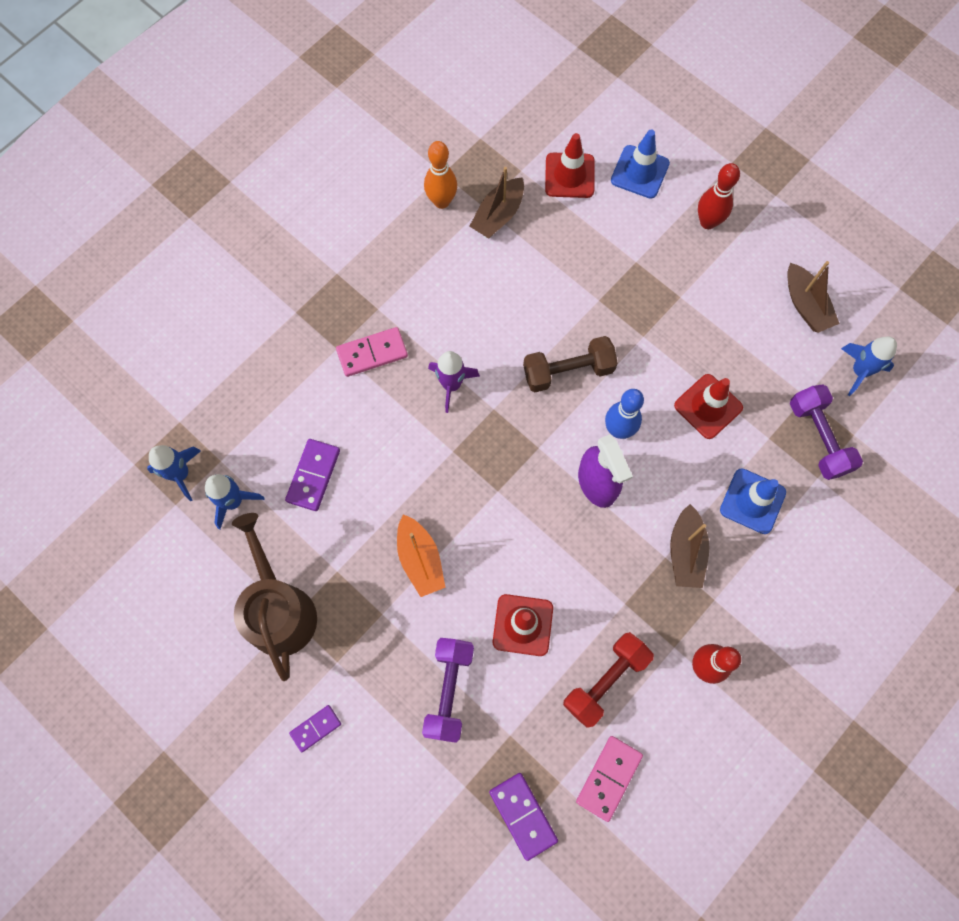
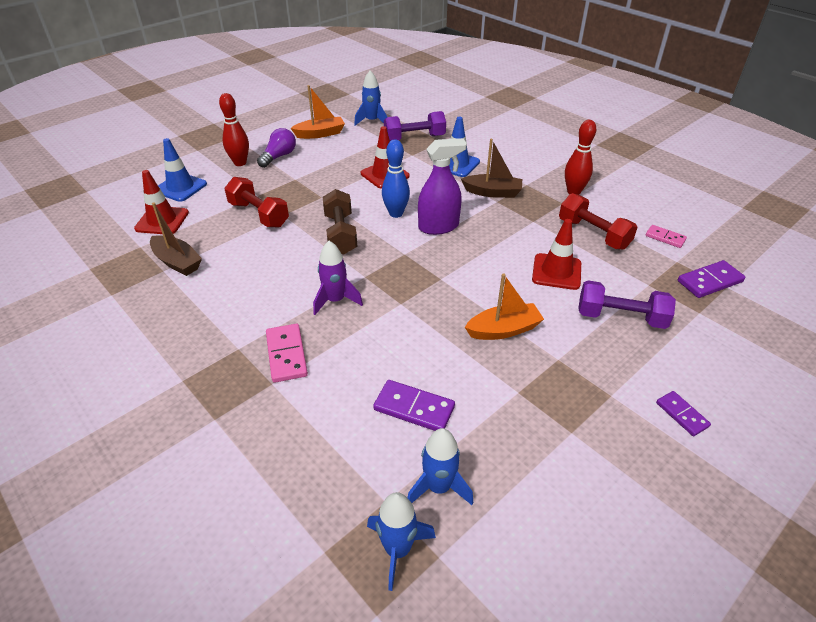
camera: 85 degrees left, 30 degrees down
(279, 610) = (564, 443): brown watering can -> none
(441, 201) = (142, 297): orange bowling pin -> none
(595, 273) = (259, 214): none -> red dumbbell
(609, 778) = (665, 238): pink domino -> pink domino, size x0.65
(732, 265) = (279, 156): none -> purple light bulb
(805, 305) = (320, 134): brown boat -> orange boat

